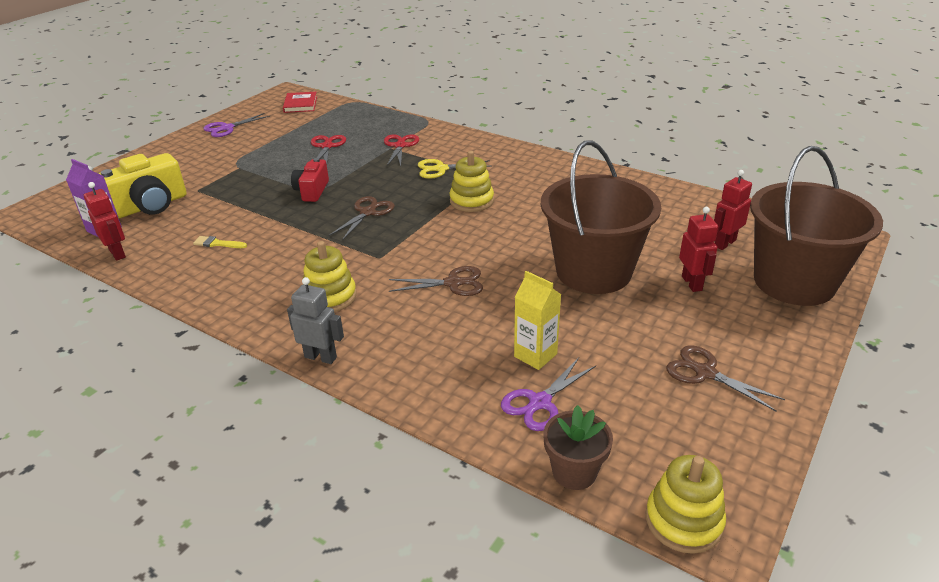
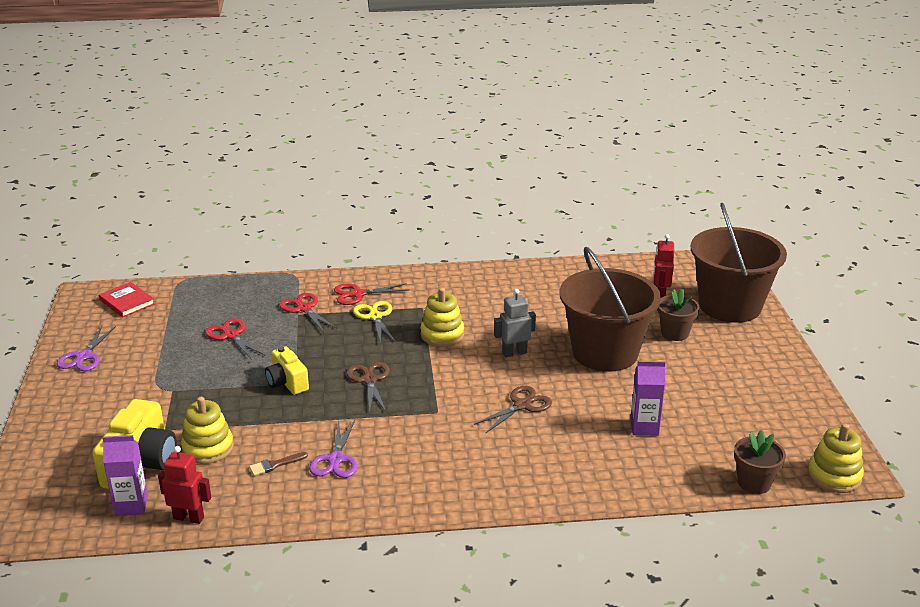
camera: 40 degrees left, 5 degrees down
(217, 243) = (275, 465): yellow brush -> brown brush
(312, 191) = (287, 382): red camera -> yellow camera
(321, 357) = (507, 502): grey robot -> grey robot (514, 353)
(330, 297) = (445, 459): yellow stacking toy -> yellow stacking toy (208, 448)
(441, 169) = (375, 317): yellow scissors -> yellow scissors turned 120 degrees clockwise
(452, 149) = (358, 294): none -> red scissors
(535, 355) = (644, 427): yellow carton -> purple carton
(540, 403) = (685, 455): purple scissors -> purple scissors (336, 459)
(692, 283) = (675, 333): red robot -> brown flower pot
(705, 373) = (750, 389): brown scissors -> none

